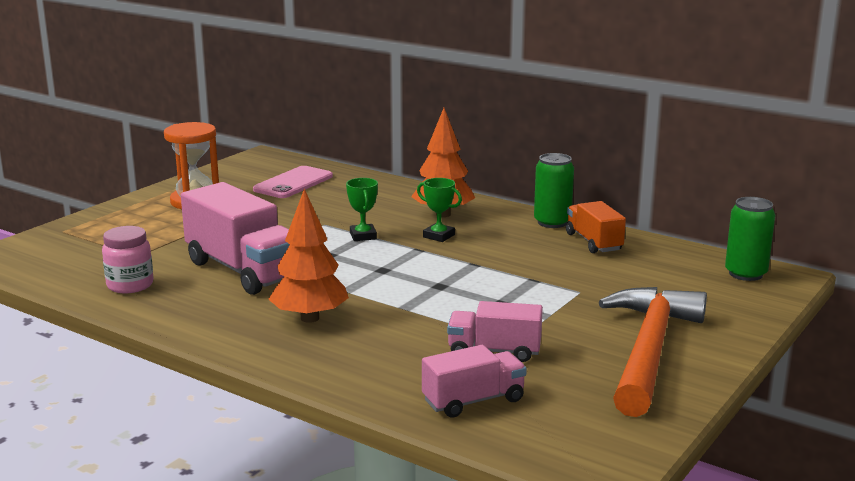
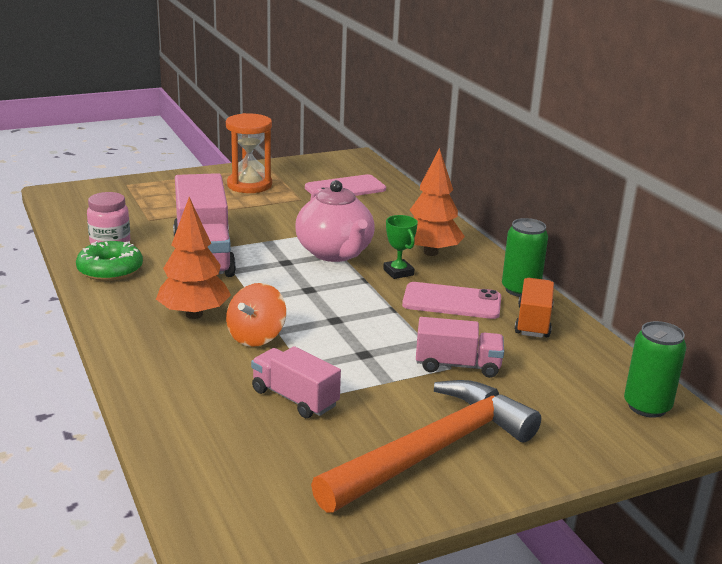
camera: 30 degrees right, 5 degrees up
(167, 307) = (110, 270): none -> green donut
(363, 236) = (335, 253): green trophy -> pink teapot
(393, 318) = (256, 337): none -> orange spinning top
(473, 401) = (214, 438): pink truck -> pink truck (457, 365)
(513, 245) = (452, 301): none -> pink phone

